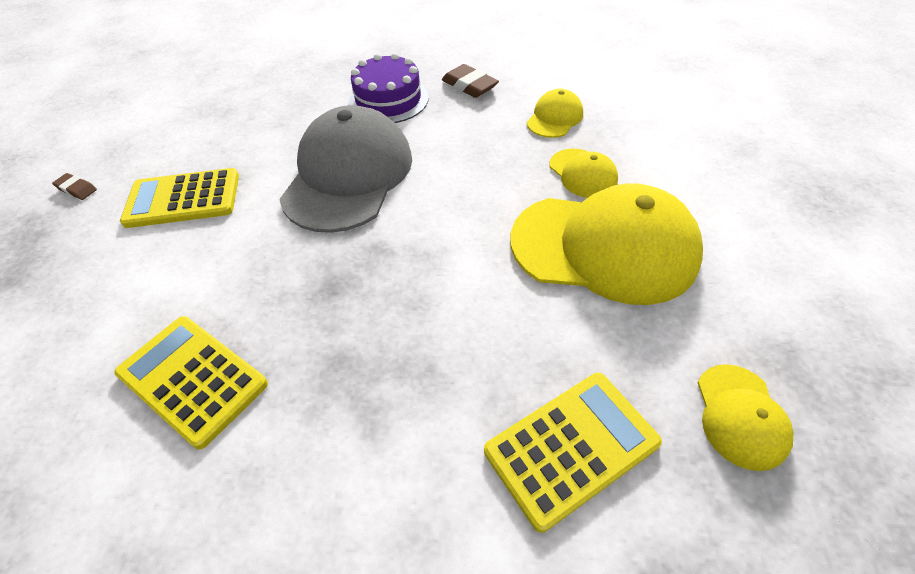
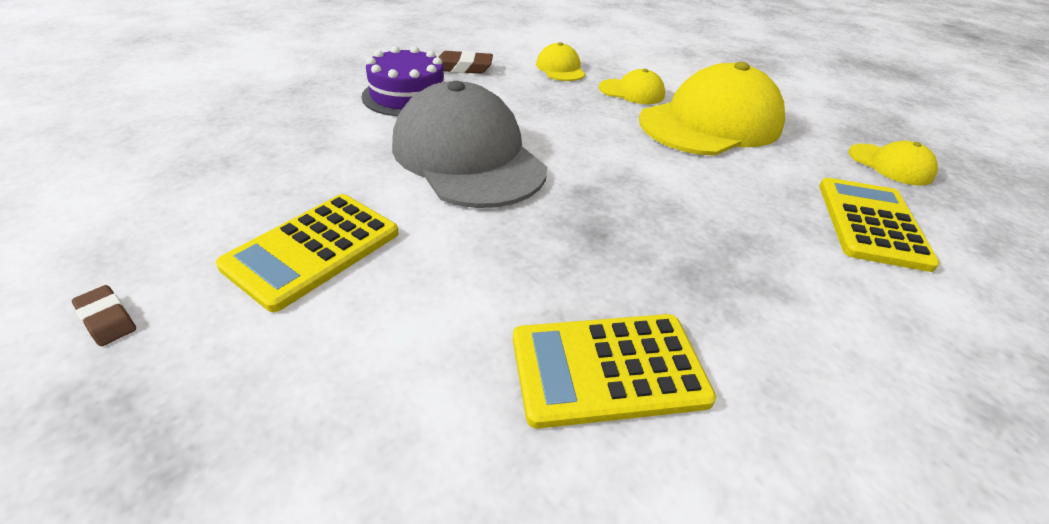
camera: 50 degrees left, 10 degrees down
(77, 189) = (107, 319): brown eraser -> brown eraser turned 60 degrees clockwise

